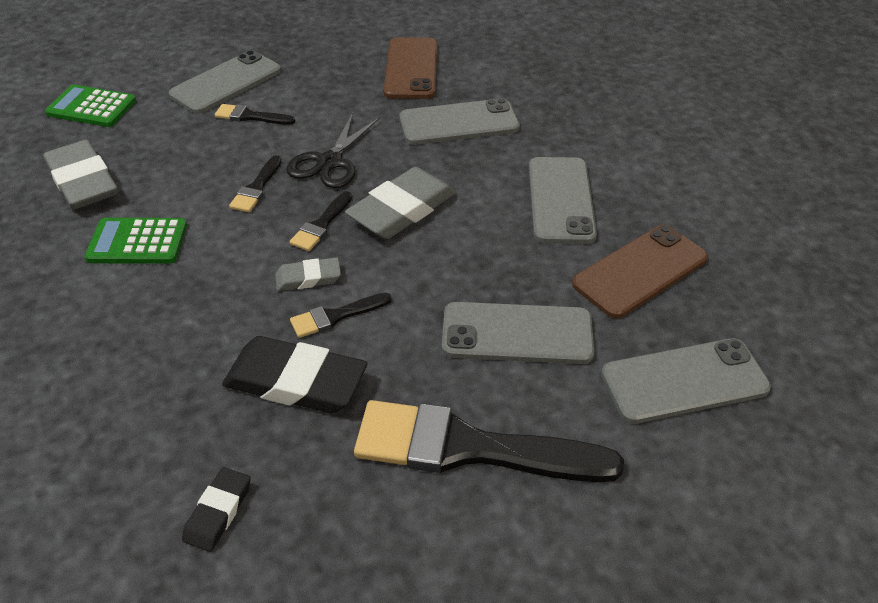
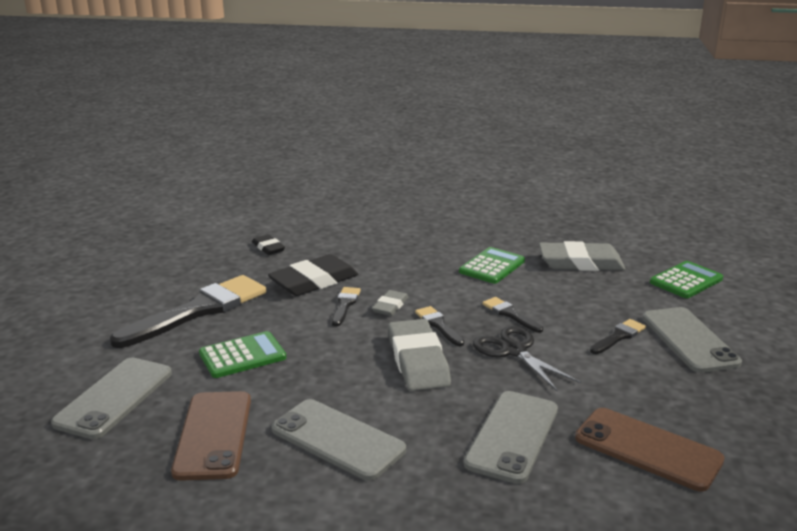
camera: 125 degrees right, 20 degrees down
(517, 334) = (242, 356): grey phone -> green calculator

